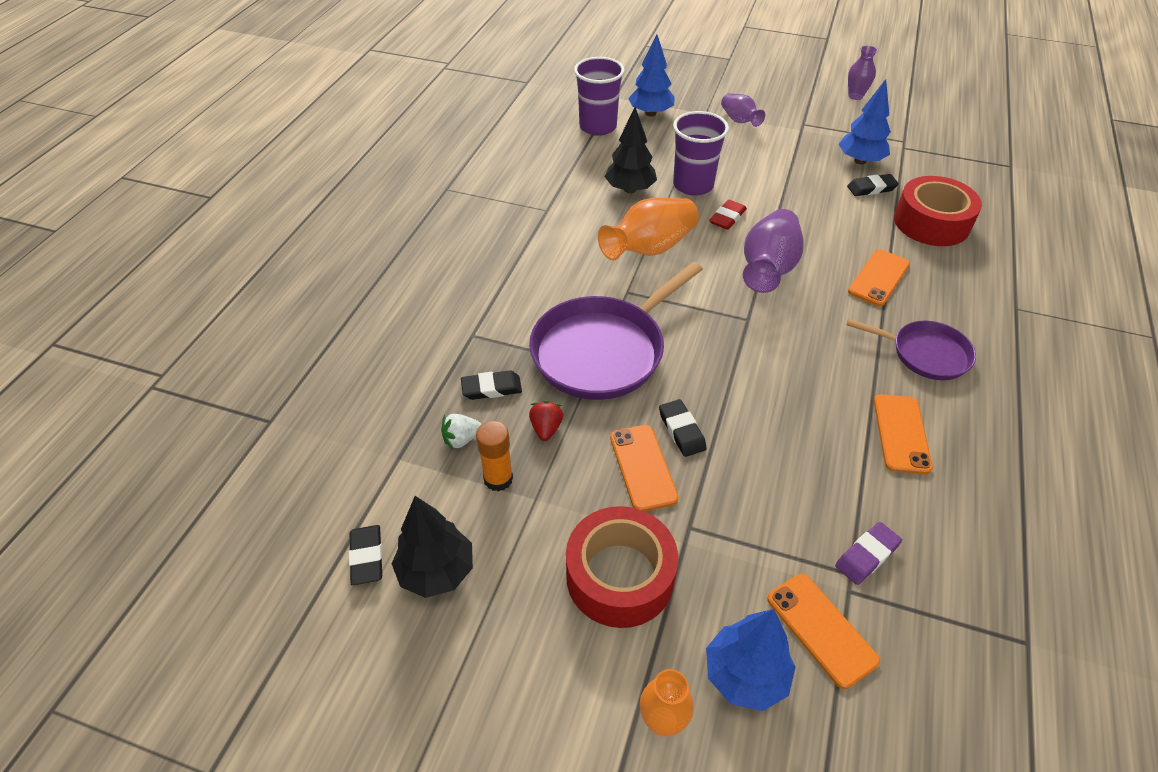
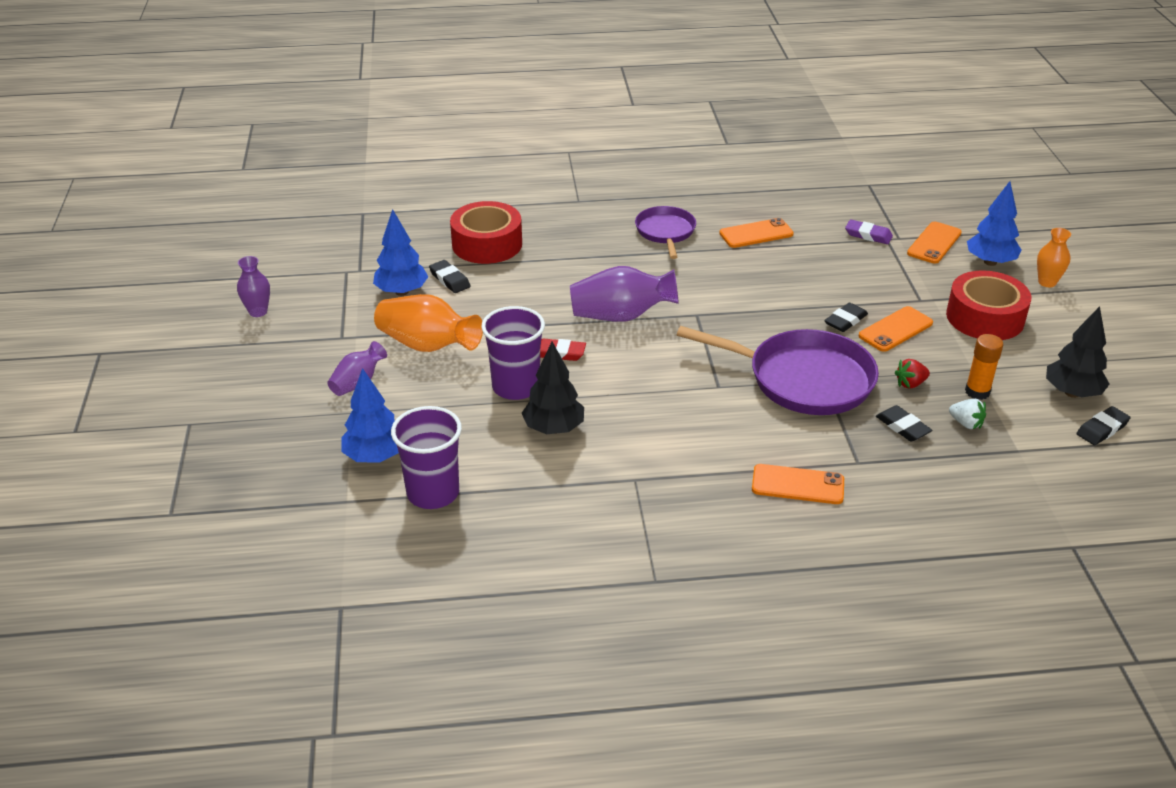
camera: 115 degrees left, 10 degrees down
(649, 248) = (645, 389): orange vase -> orange vase (427, 345)
(878, 278) = (589, 261): orange phone -> orange phone (797, 485)

